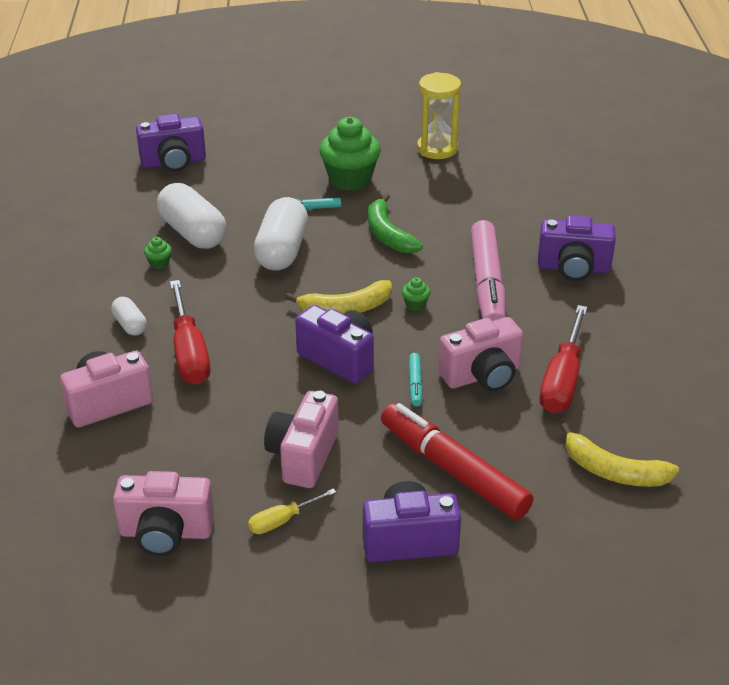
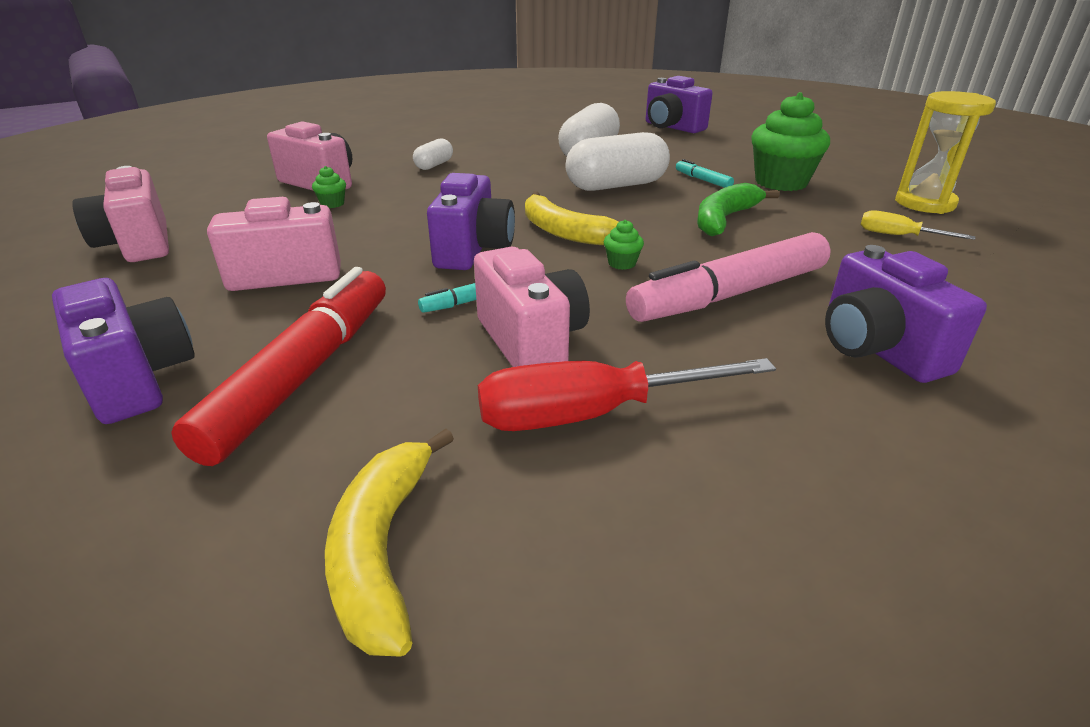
camera: 60 degrees right, 5 degrees down
(159, 263) = (529, 154): green cupcake -> green cupcake (332, 204)
(189, 353) = (416, 191): red screwdriver -> none
(282, 521) = (166, 291): yellow screwdriver -> yellow screwdriver (898, 236)
(482, 376) = (531, 342): pink camera -> pink camera turned 150 degrees counterclockwise

